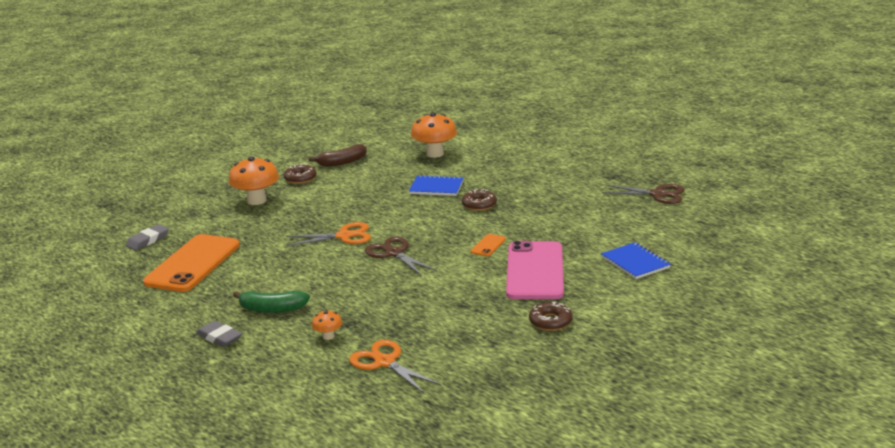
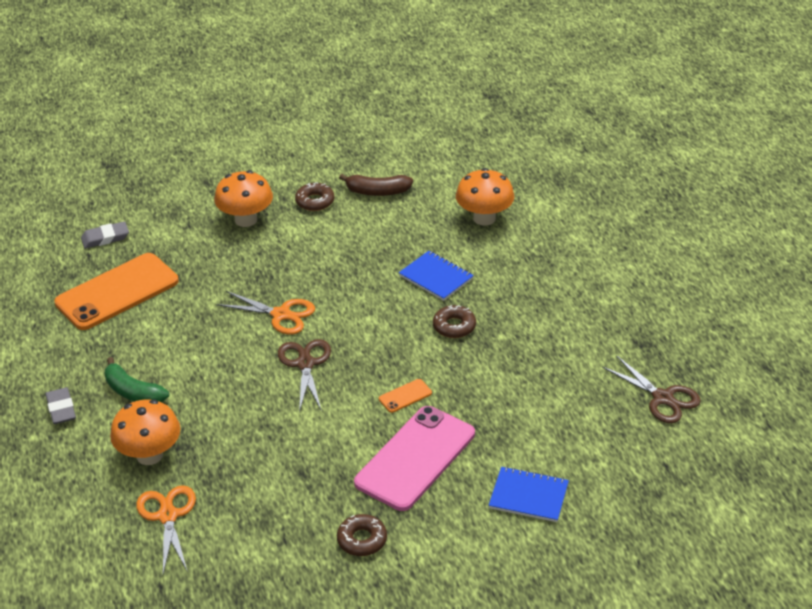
camera: 30 degrees right, 15 degrees up
(328, 336) = (149, 455): orange mushroom -> orange mushroom, size x2.07
(635, 262) = (528, 496): blue notebook -> blue notebook turned 75 degrees counterclockwise

